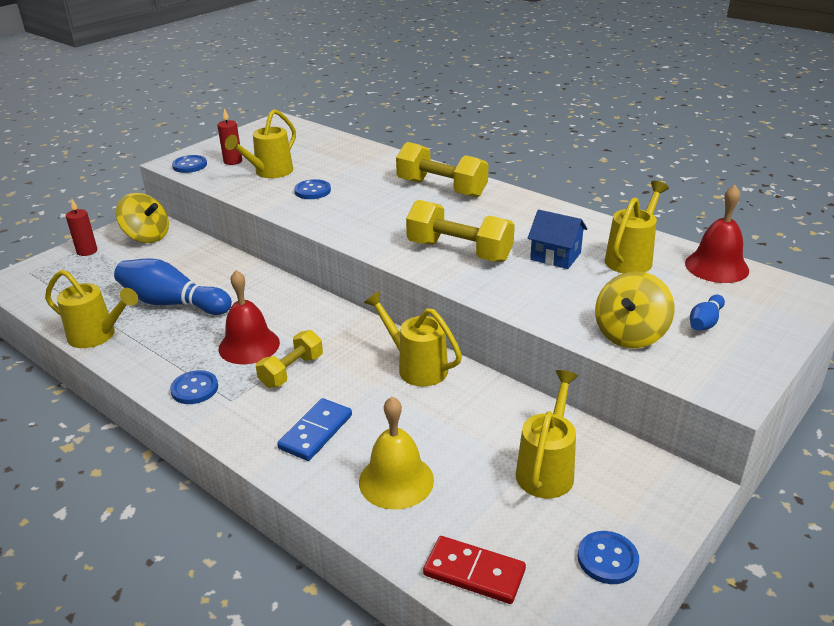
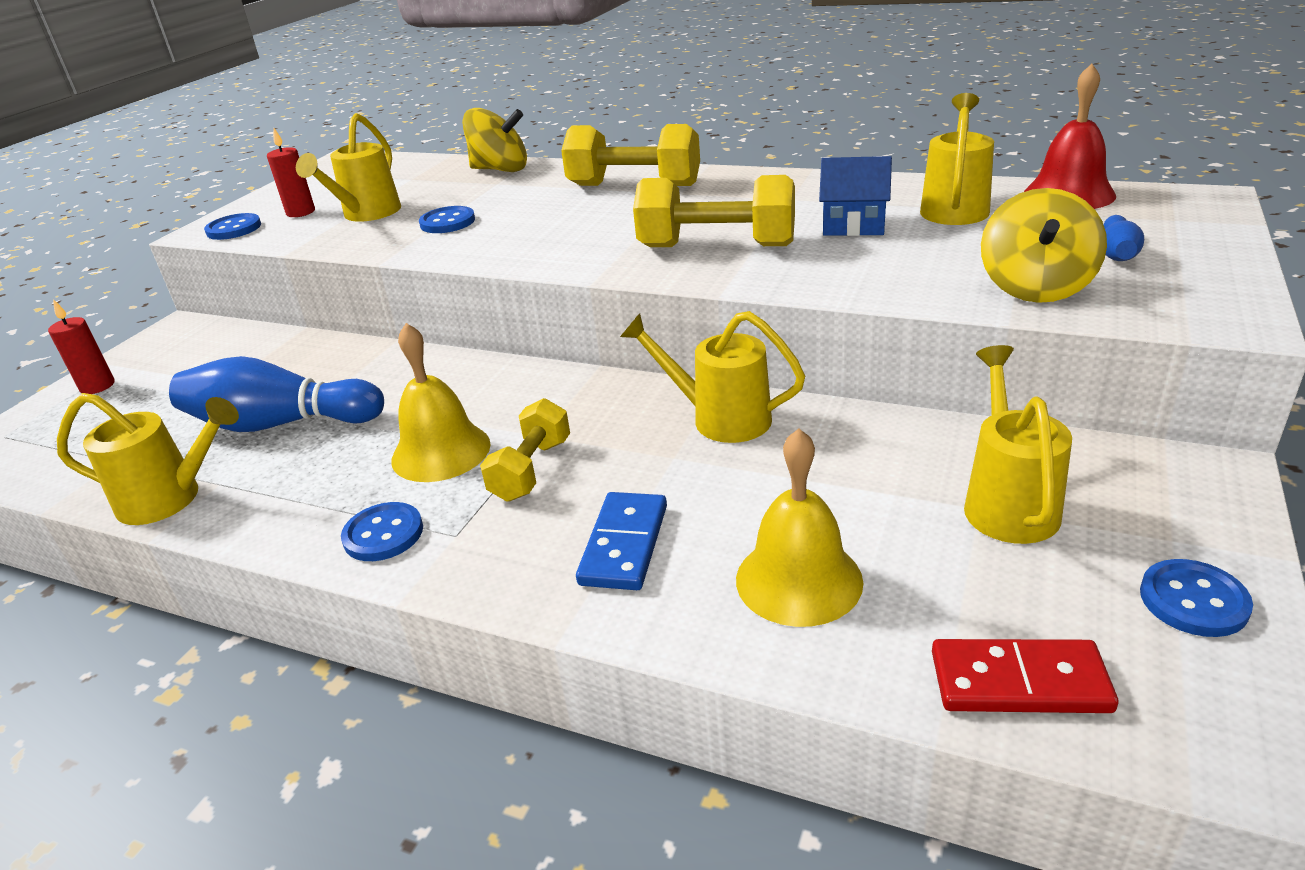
camera: 15 degrees left, 0 degrees up
(147, 237) = (192, 347): yellow spinning top -> yellow spinning top (500, 170)
(249, 345) = (441, 451): red bell -> yellow bell

